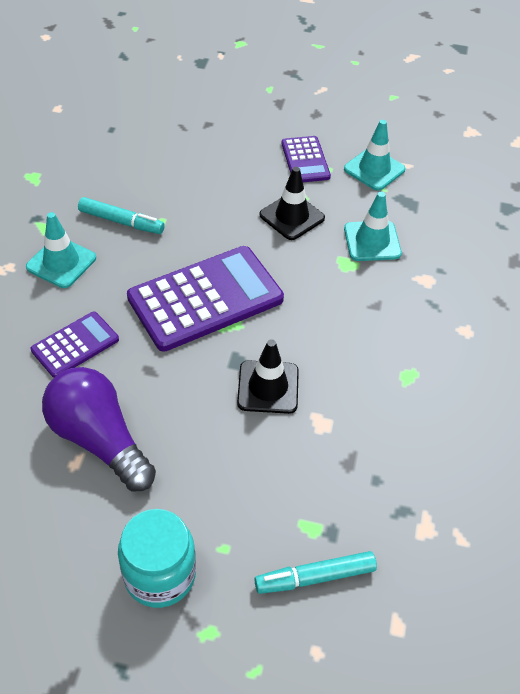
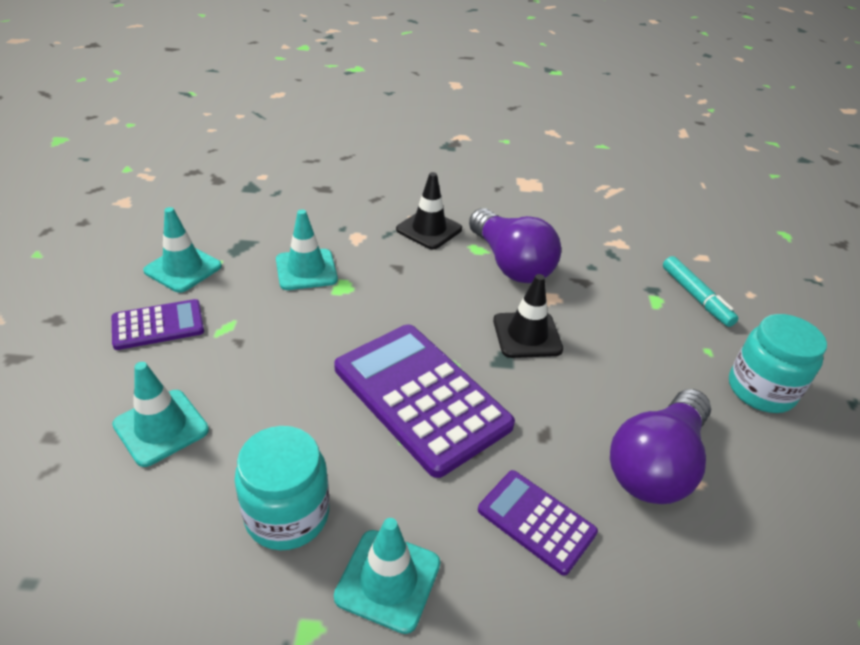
camera: 100 degrees left, 10 degrees down
(121, 221) = (287, 515): turquoise marker -> turquoise jar
(205, 167) = (161, 427): none -> turquoise traffic cone
(292, 216) = (269, 331): black traffic cone -> black traffic cone (429, 229)
(381, 400) = (510, 264): none -> purple light bulb

